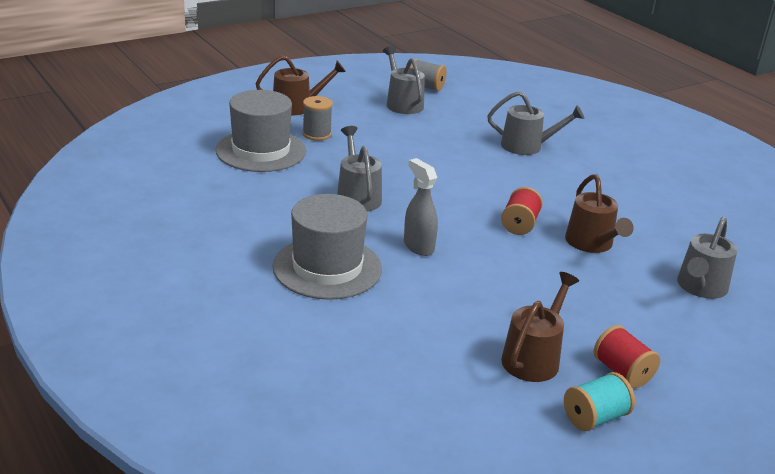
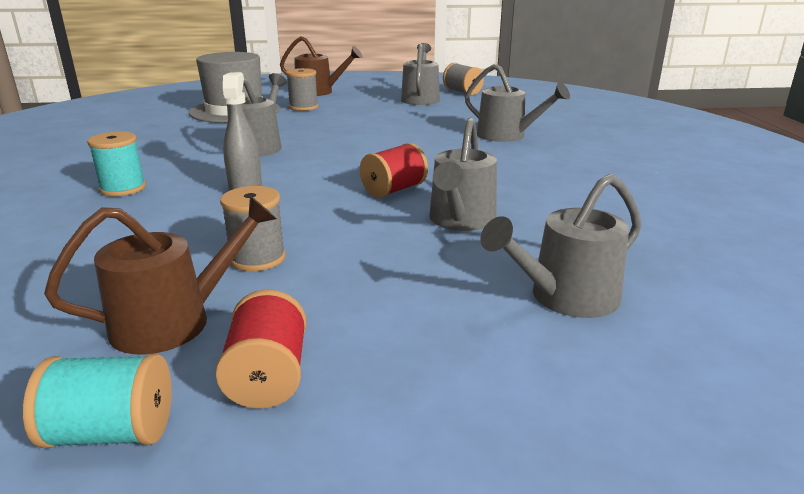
camera: 30 degrees right, 5 degrees down
(327, 267) = (123, 188): grey hat -> turquoise spool
(515, 304) = (257, 258): none -> grey spool
(591, 243) = (460, 220): brown watering can -> grey watering can

